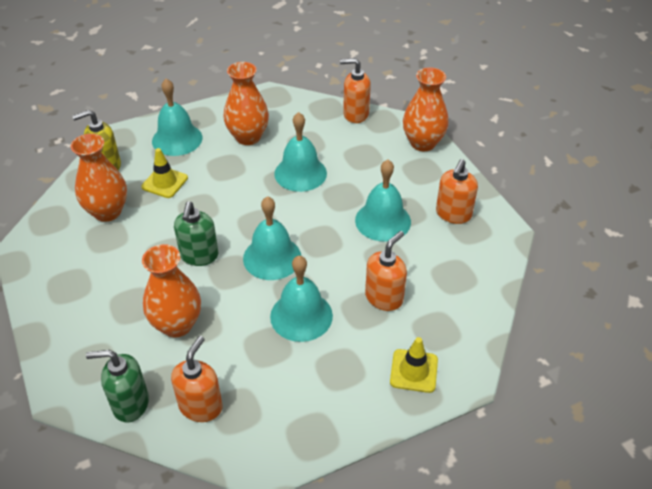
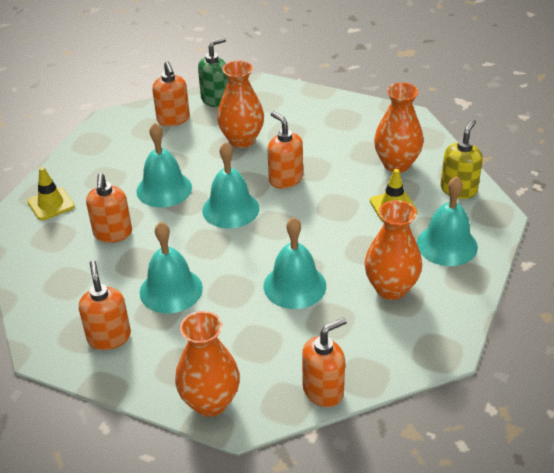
camera: 140 degrees right, 5 degrees down
(199, 256) = (285, 179): green soap dispenser -> orange soap dispenser

